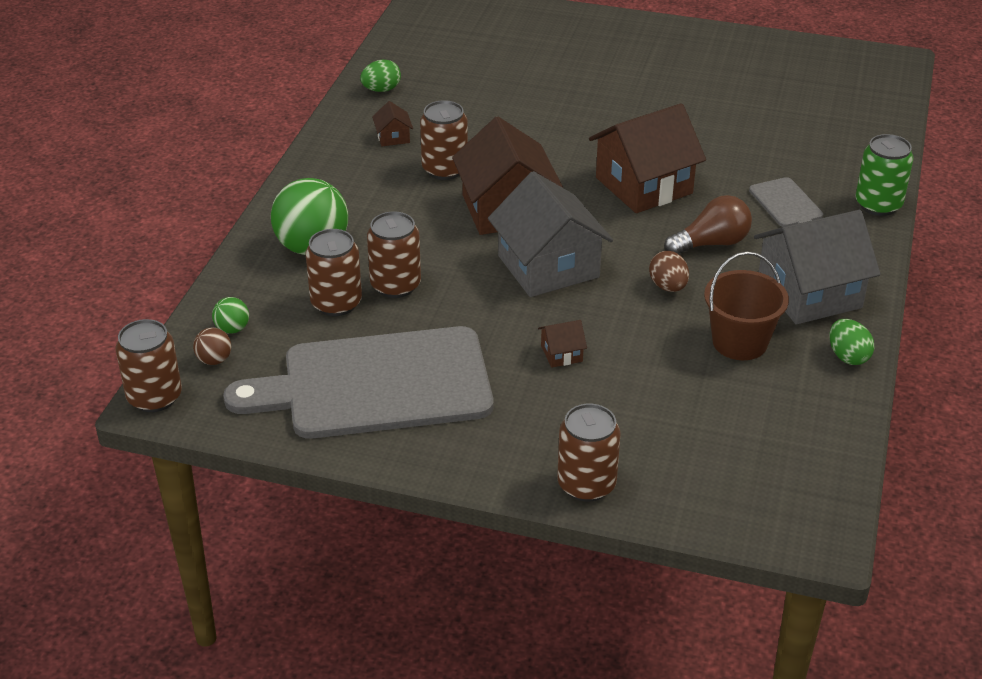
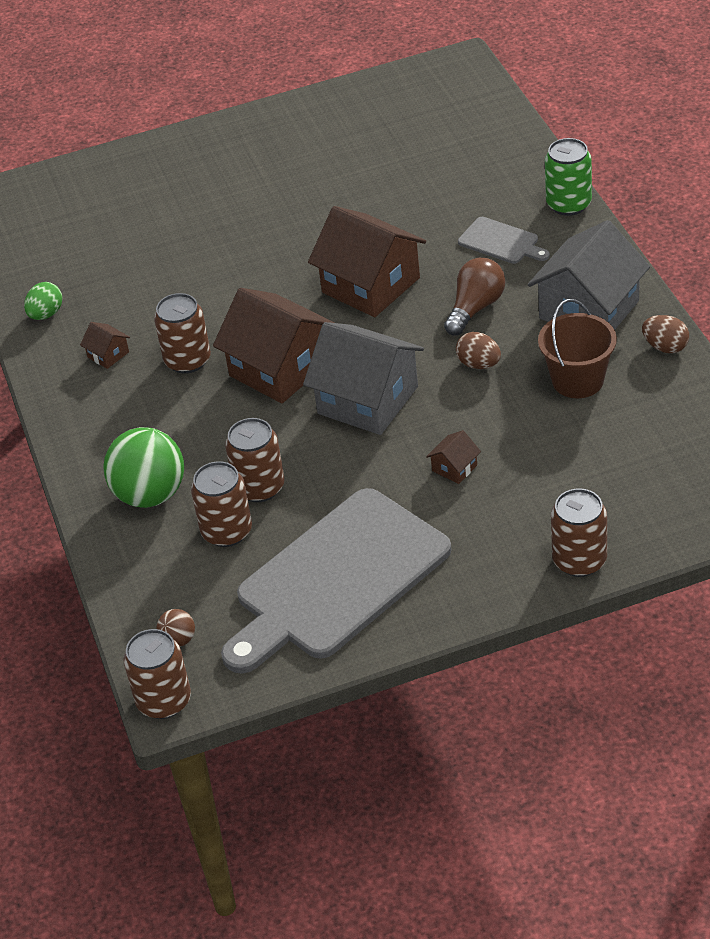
camera: 30 degrees left, 5 degrees up
(232, 329) = (163, 605): green ball -> none
(643, 185) = (371, 285): brown house -> brown house turned 75 degrees counterclockwise
(848, 356) = (665, 347): green egg -> brown egg

